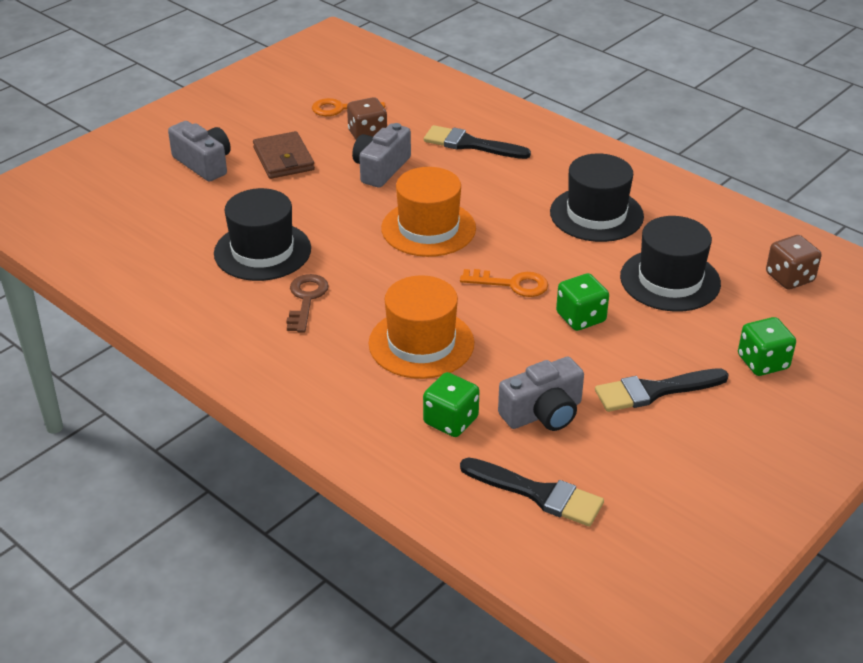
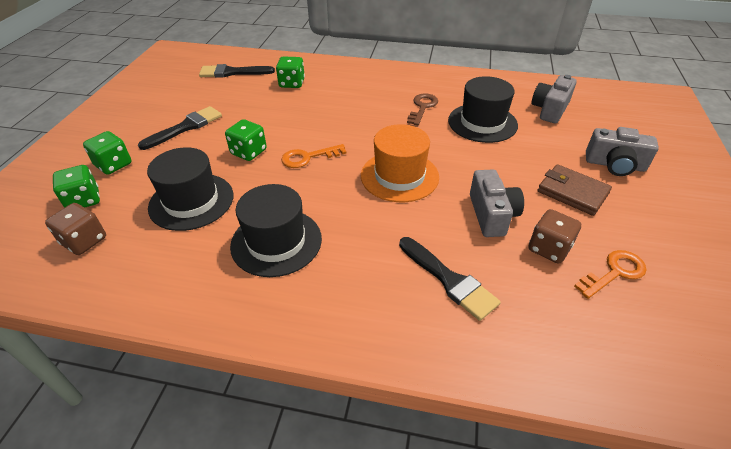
camera: 150 degrees right, 5 degrees up
(306, 299) = (422, 107): brown key -> brown key turned 135 degrees counterclockwise
(421, 343) = (336, 108): orange hat -> none
(470, 144) = (449, 280): black brush -> black brush turned 60 degrees clockwise
(543, 413) = (246, 99): grey camera -> grey camera (550, 109)
(797, 324) = (84, 200): none -> green dice

